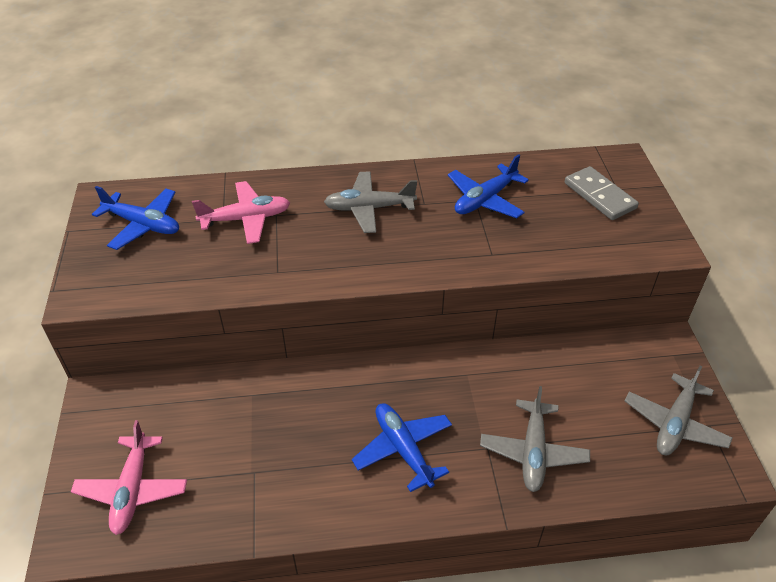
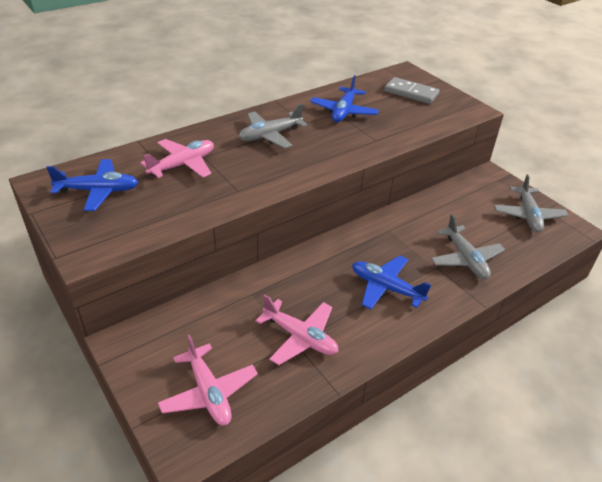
camera: 30 degrees left, 5 degrees down
(263, 469) = (300, 337): none -> pink plane

